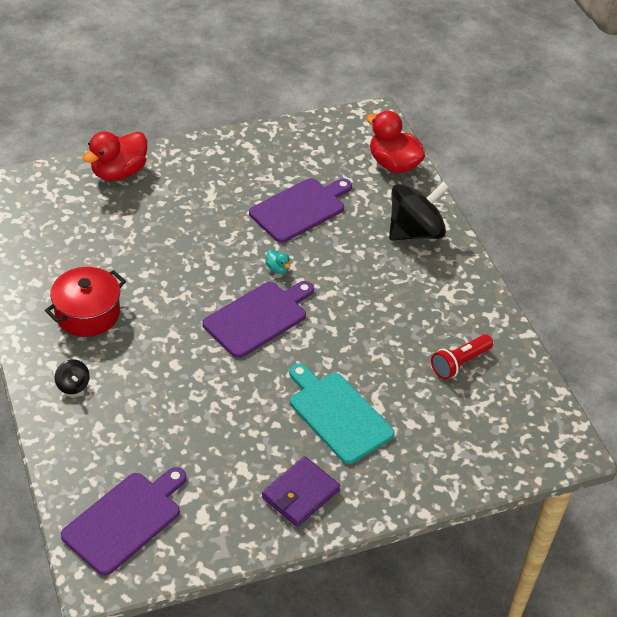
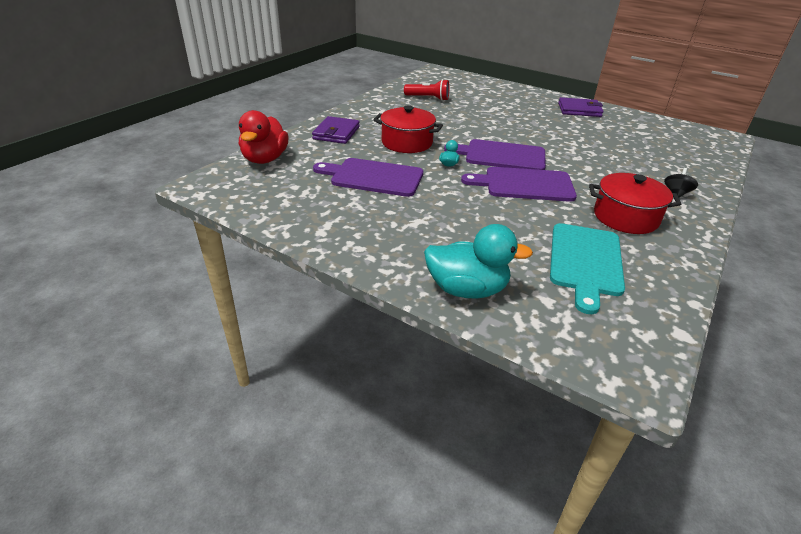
camera: 125 degrees left, 10 degrees down
(119, 172) = (467, 289): red duck -> turquoise duck
(125, 520) = (690, 142): purple cutting board -> purple cutting board (524, 184)
(338, 414) = (519, 115): turquoise cutting board -> turquoise cutting board (585, 262)
(348, 268) = (407, 143): none -> red pot
(415, 232) = (336, 133): black spinning top -> purple wallet

